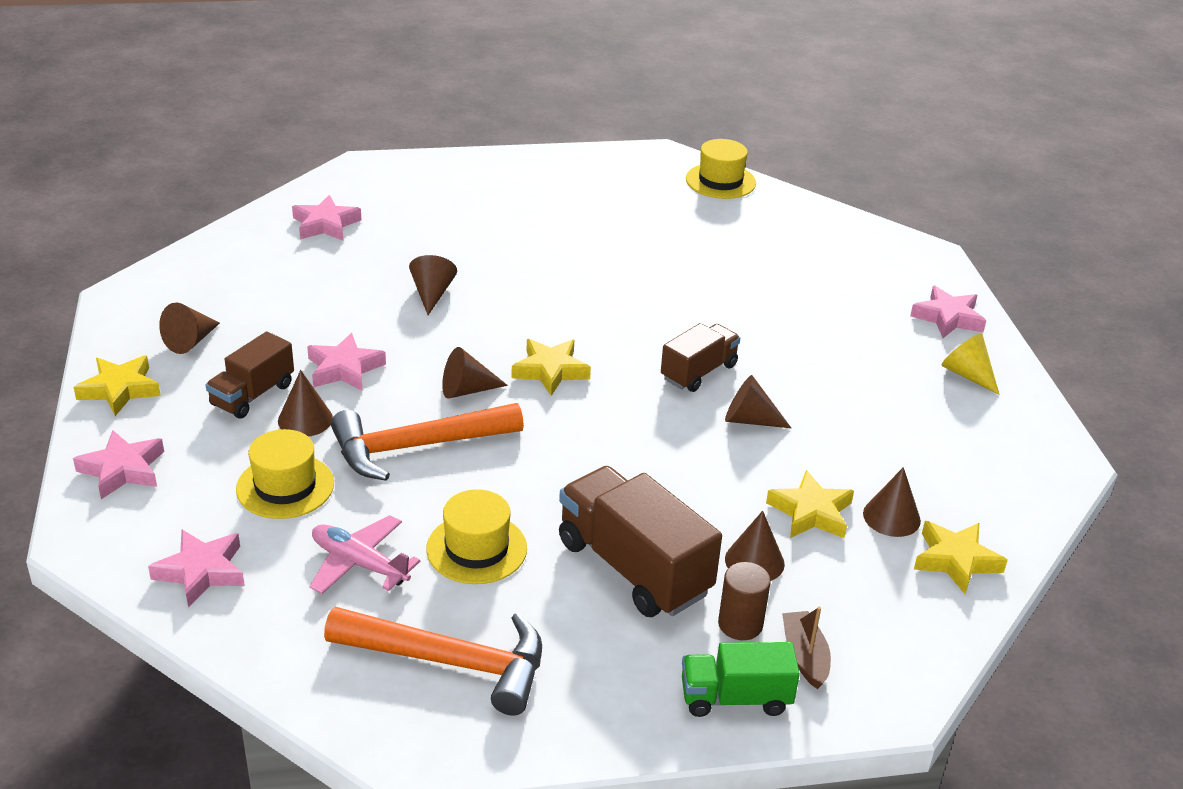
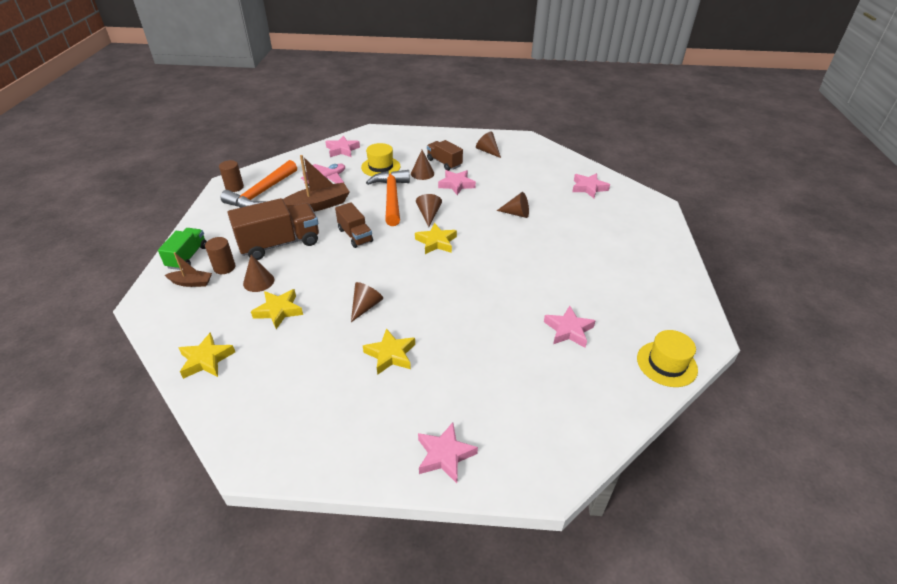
camera: 105 degrees right, 5 degrees up
(120, 389) = (457, 137): yellow star -> yellow star (390, 354)
(122, 470) = (406, 137): pink star -> pink star (568, 330)
(436, 727) = (234, 187): none -> brown cylinder
(476, 549) = (318, 205): yellow hat -> brown boat
(698, 372) = (417, 296): brown truck -> brown truck (355, 235)
(891, 517) = (255, 343): brown cone -> none
(967, 374) = (368, 438): yellow cone -> none

